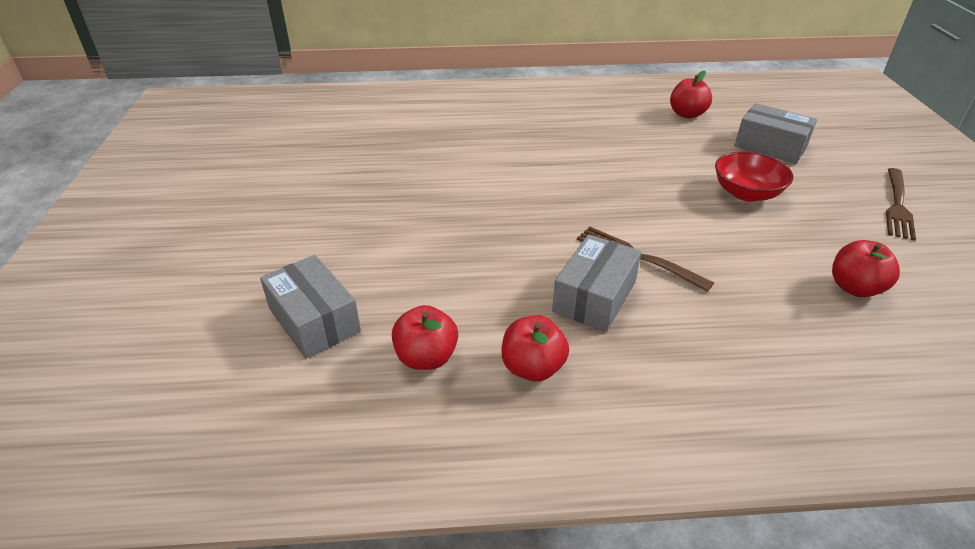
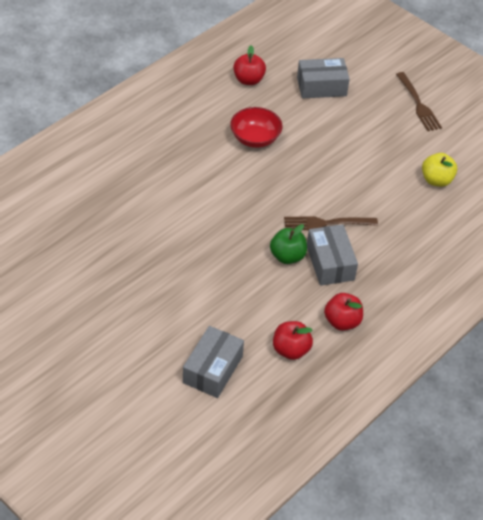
camera: 45 degrees left, 10 degrees up
(314, 320) = (213, 369): grey box -> grey box turned 75 degrees counterclockwise
(548, 263) = (287, 256): none -> green apple
(746, 193) = (340, 138): red bowl -> red bowl (255, 138)
(855, 288) = (436, 180): red apple -> yellow apple

